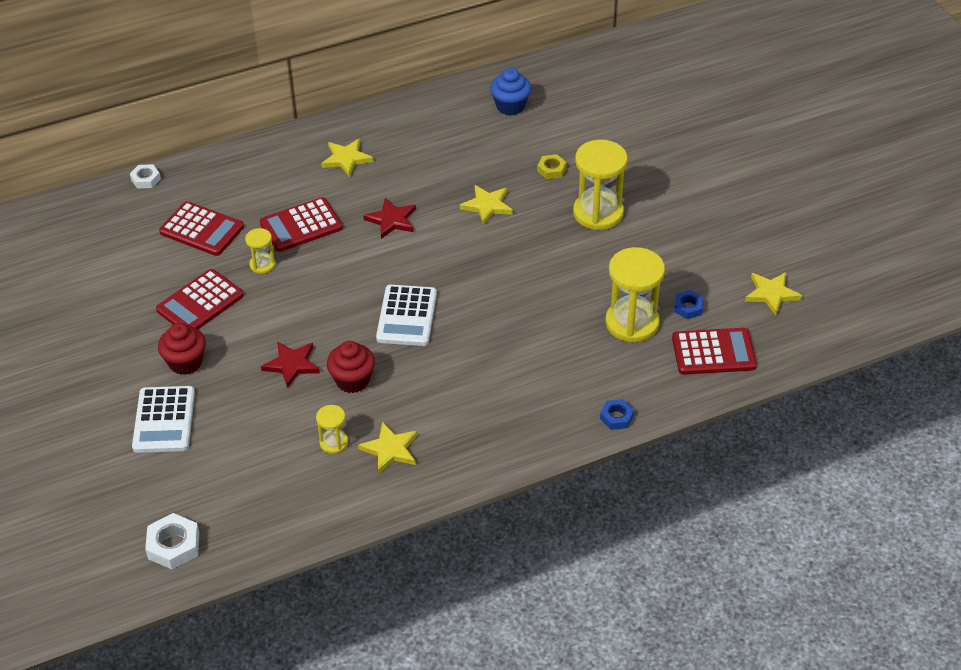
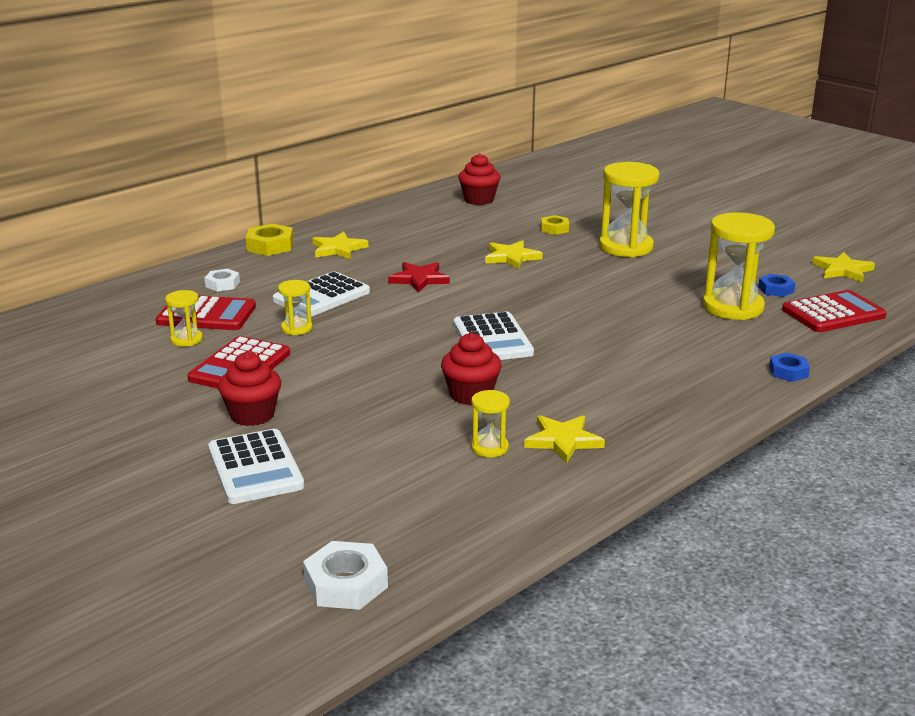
camera: 20 degrees left, 20 degrees down
(146, 179) = (116, 290): white nut -> white nut (222, 284)
(174, 259) = (186, 339): none -> yellow hourglass
(292, 141) = (270, 246): none -> yellow nut
(292, 365) = (388, 395): red star -> none
(301, 226) = (321, 296): red calculator -> white calculator
(510, 106) = (479, 200): blue cupcake -> red cupcake

